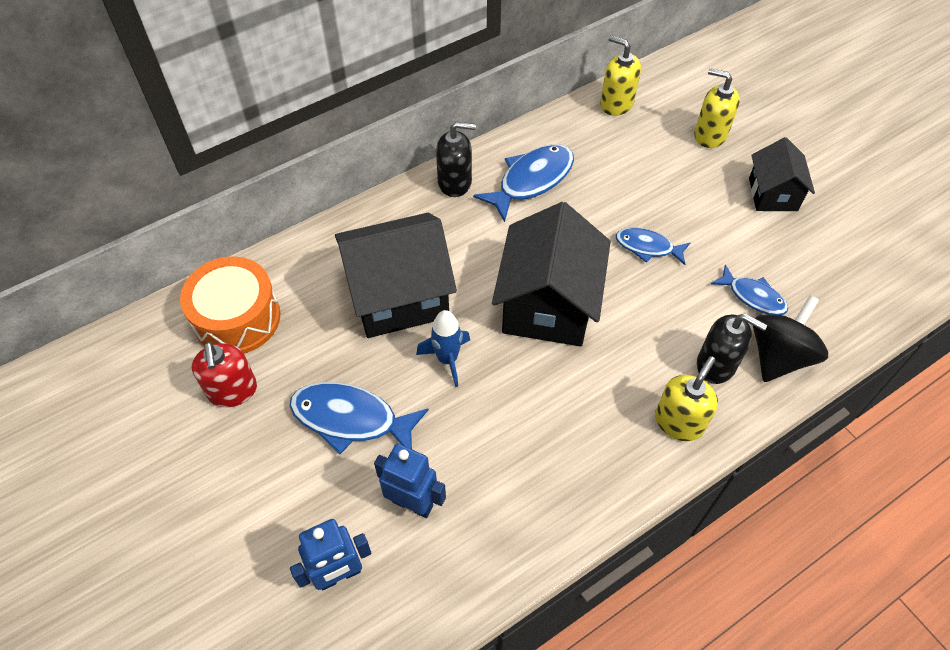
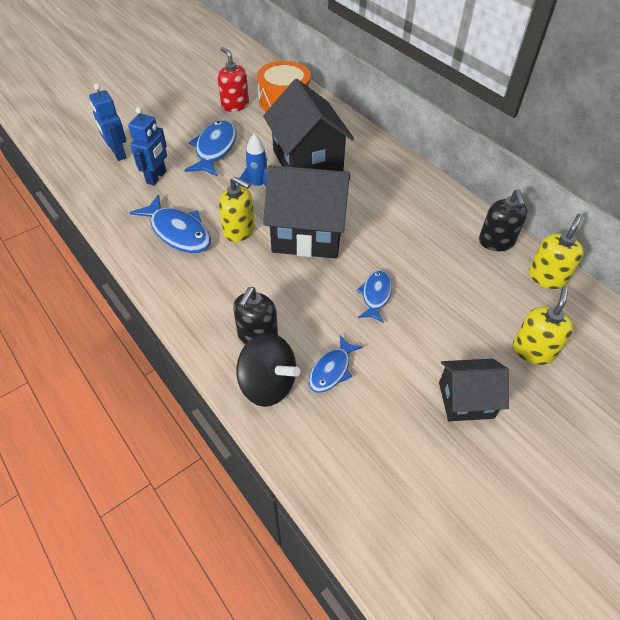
camera: 85 degrees right, 5 degrees down
(233, 391) = (235, 105): red soap dispenser -> red soap dispenser turned 75 degrees clockwise
(455, 182) = (417, 181): black soap dispenser -> black soap dispenser (496, 242)
(531, 180) = (431, 222): blue fish -> blue fish (178, 232)
(679, 422) = (205, 308): yellow soap dispenser -> yellow soap dispenser (239, 231)

